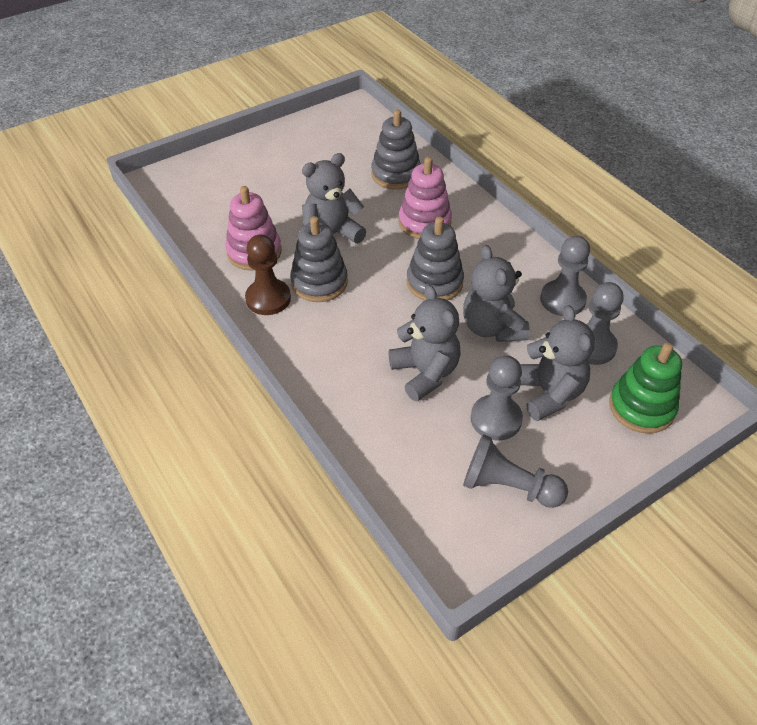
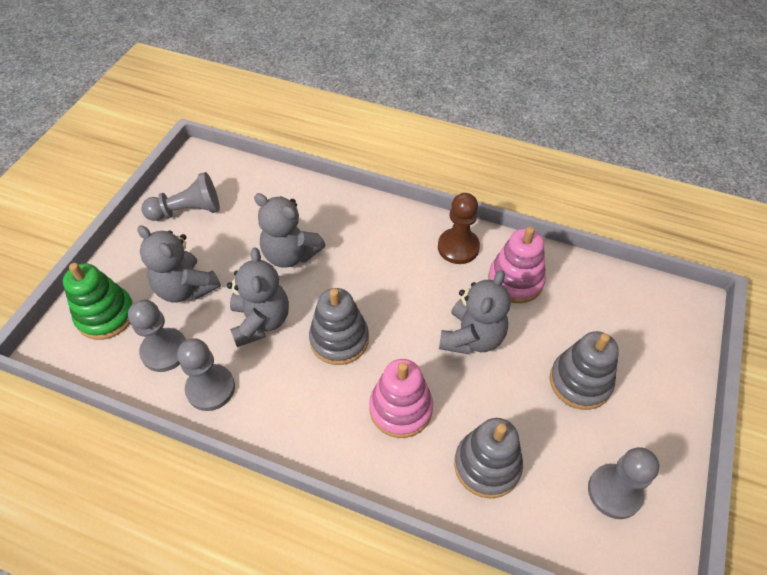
camera: 145 degrees right, 5 degrees up
(319, 282) = (434, 283): grey stacking toy -> grey stacking toy (580, 382)
(492, 328) = (261, 321): grey teddy bear -> grey teddy bear turned 45 degrees clockwise
(496, 419) = (218, 248): grey pawn -> grey pawn (614, 492)

